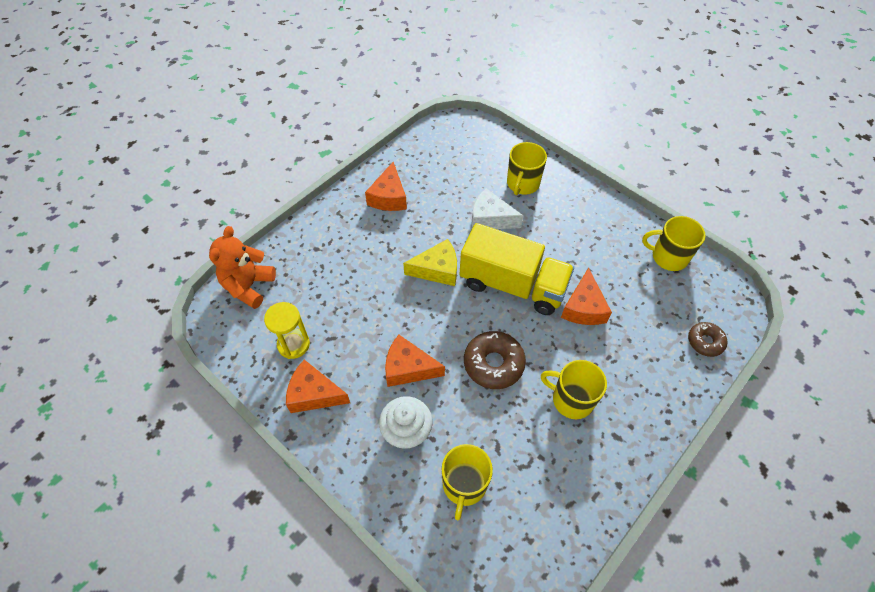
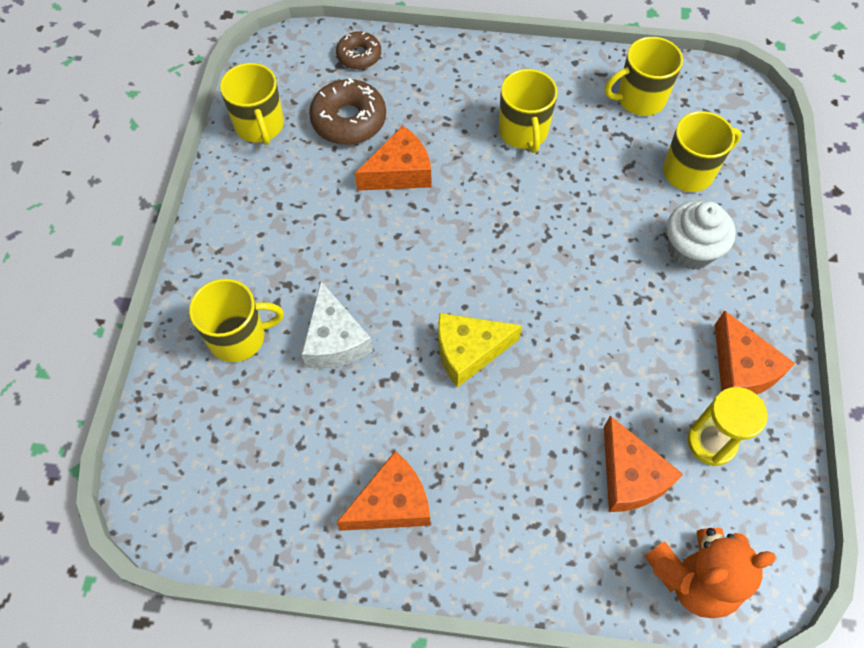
camera: 125 degrees left, 5 degrees up
(408, 368) = (623, 295): orange cheese -> orange cheese (630, 476)
(437, 270) = (468, 351): yellow cheese -> yellow cheese turned 60 degrees counterclockwise
(493, 364) = (544, 218): brown donut -> brown donut (349, 120)
(512, 285) = (424, 256): yellow truck -> none
(552, 505) = (639, 99): none -> yellow mug

